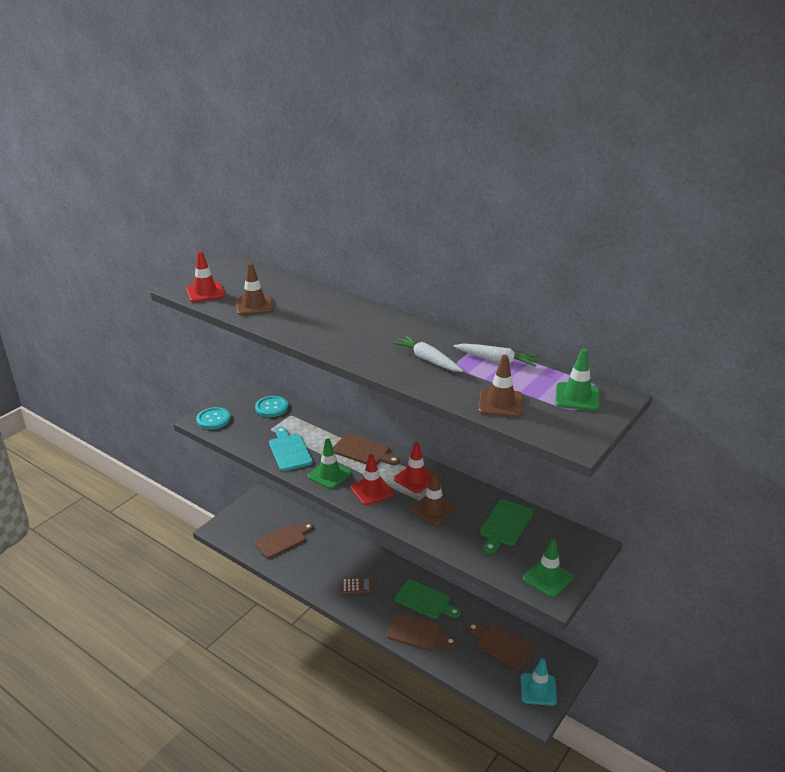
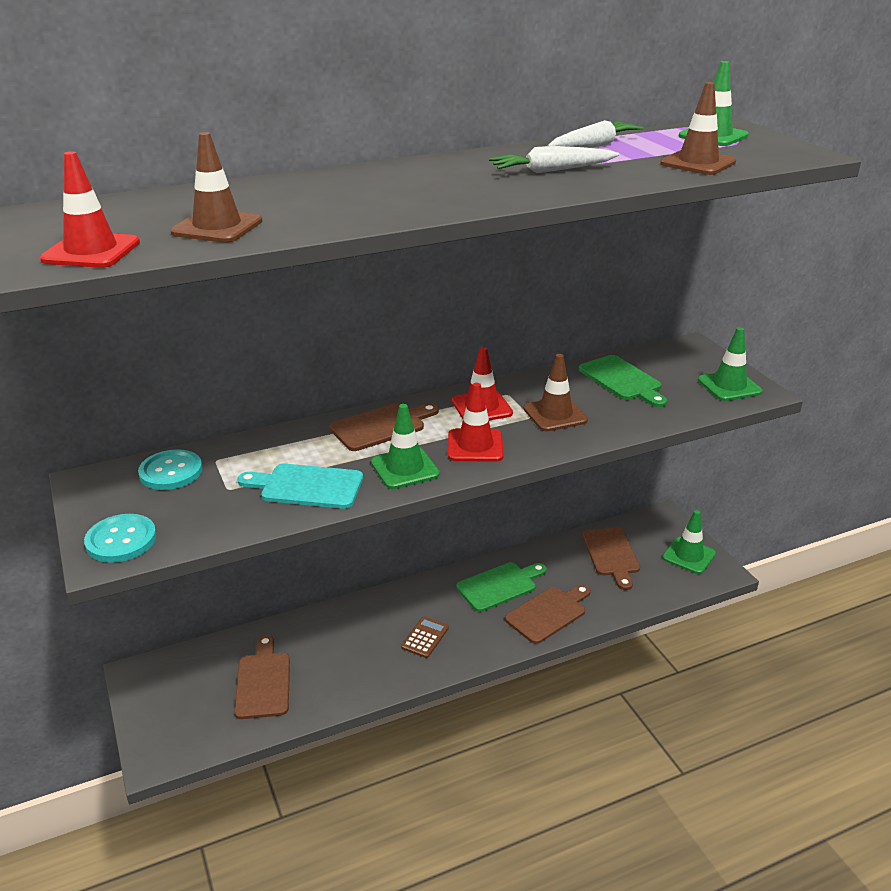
camera: 60 degrees left, 0 degrees up
(502, 645) = (611, 555): brown cutting board -> brown cutting board turned 75 degrees counterclockwise
(538, 689) = (688, 555): turquoise traffic cone -> green traffic cone

